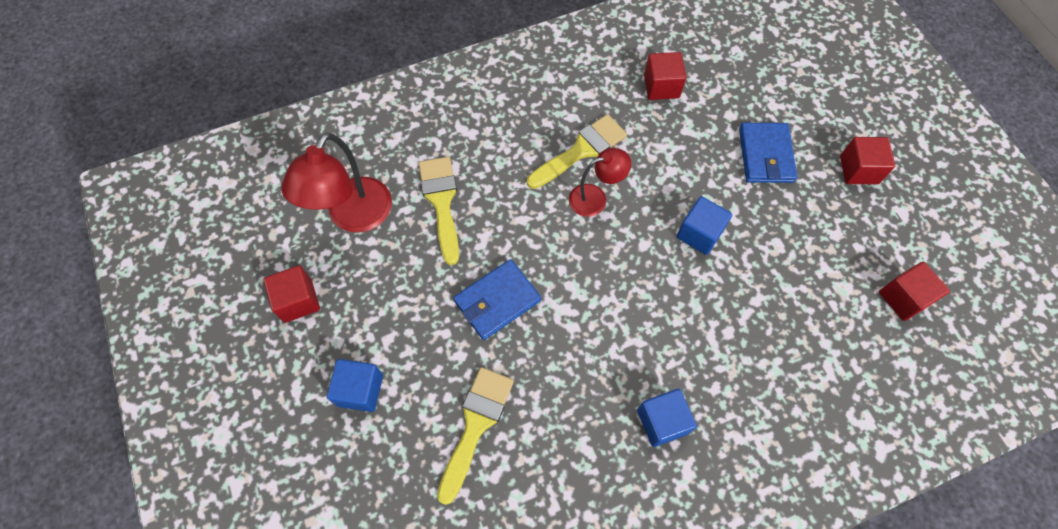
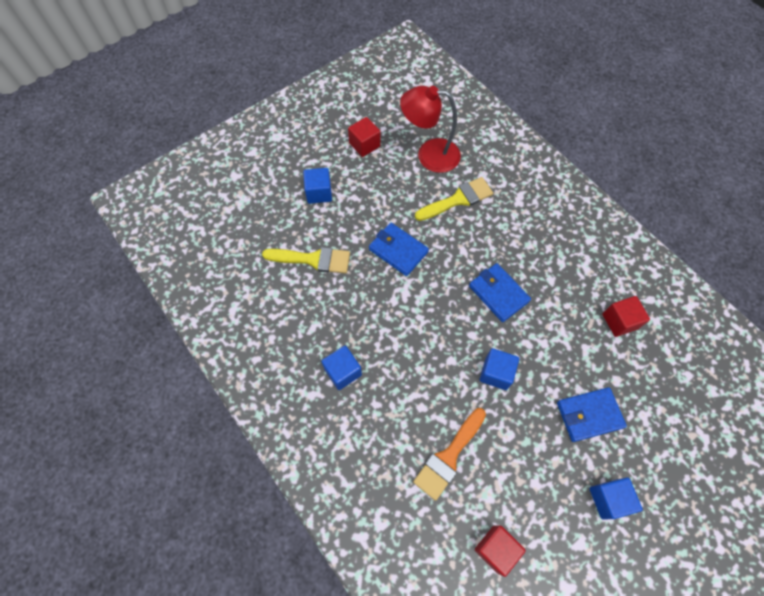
camera: 75 degrees right, 0 degrees up
(581, 150) = (534, 276): yellow brush -> none
(595, 198) = (498, 294): red lamp -> blue wallet
(795, 318) = (448, 457): none -> orange brush
(858, 170) = (608, 499): red cube -> blue cube

